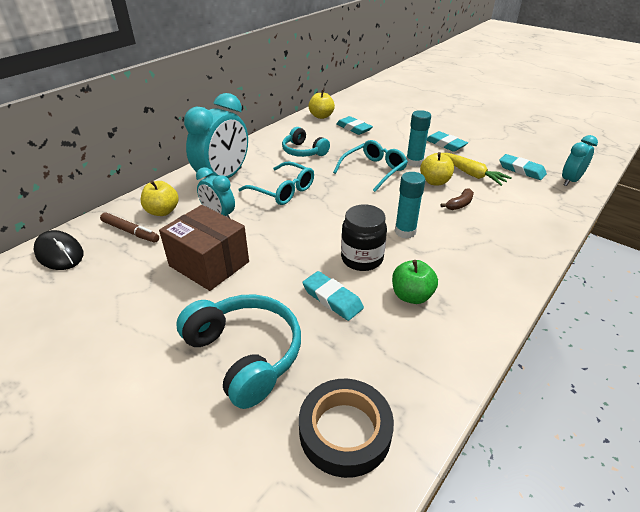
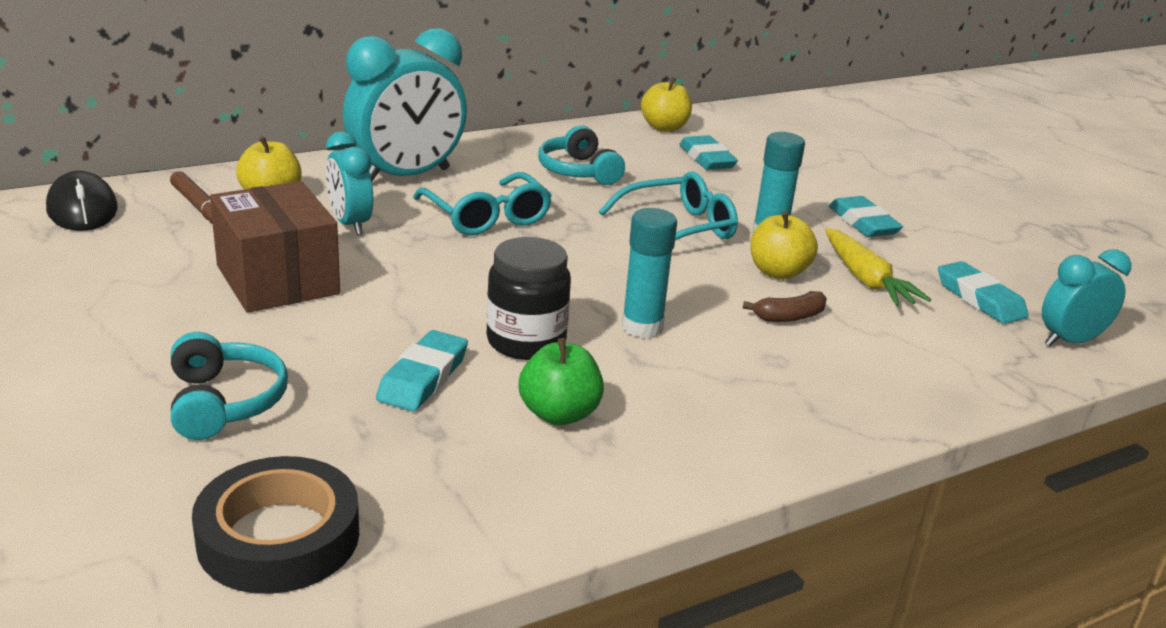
camera: 20 degrees right, 10 degrees down
(245, 354) = (224, 402): turquoise headphones -> turquoise headphones, size x0.65
(332, 298) = (423, 377): turquoise eraser -> turquoise eraser turned 45 degrees clockwise

